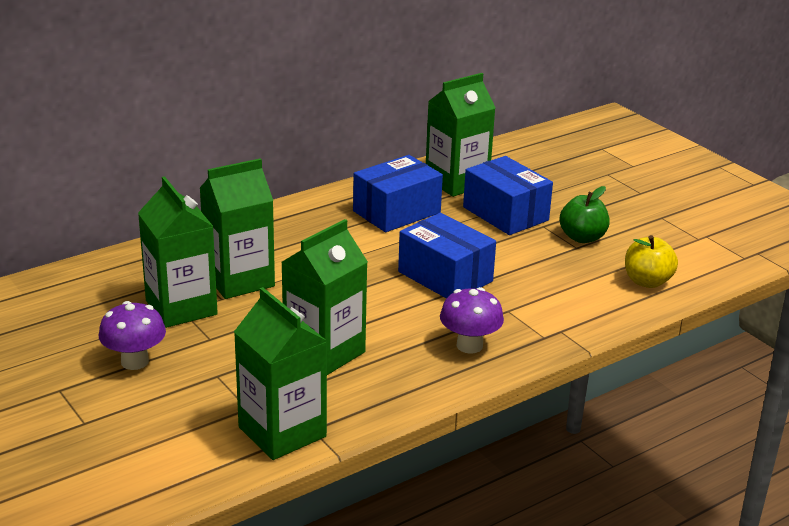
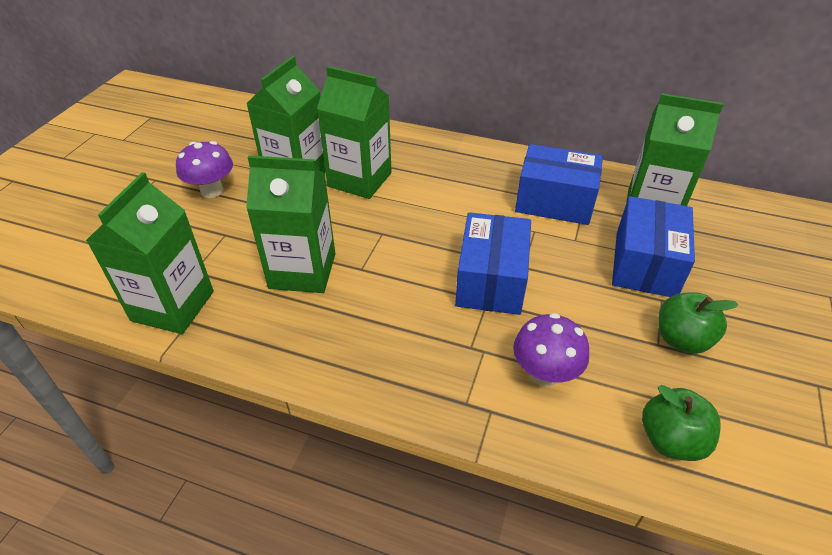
camera: 55 degrees right, 15 degrees up
(469, 345) = (396, 354): purple mushroom -> purple mushroom (544, 374)
(647, 281) = (671, 440): yellow apple -> green apple

